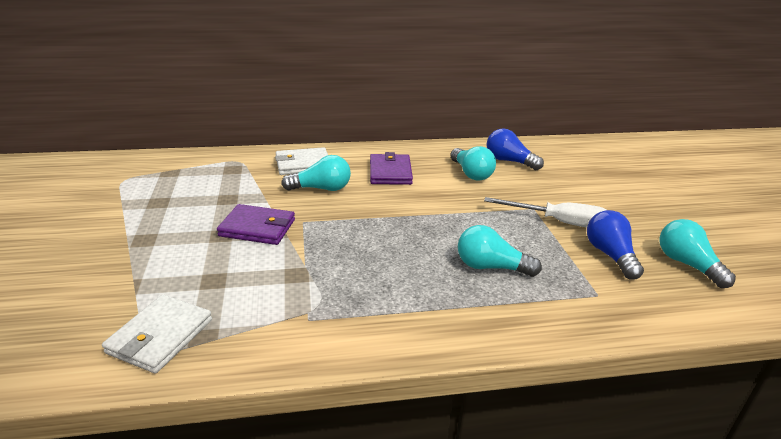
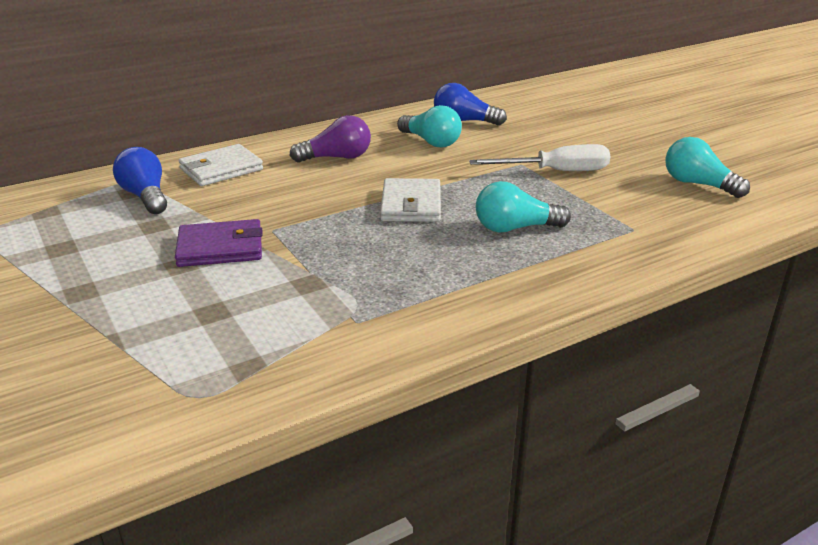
camera: 20 degrees left, 0 degrees up
(160, 336) = (195, 381): white wallet -> white wallet (411, 205)
(321, 189) = (266, 191): turquoise light bulb -> none
(390, 172) = (337, 158): purple wallet -> purple light bulb
(610, 255) = (624, 192): blue light bulb -> blue light bulb (145, 196)

